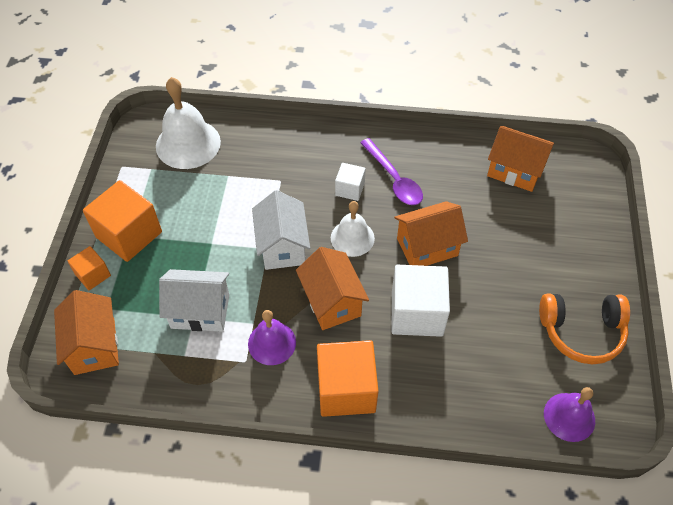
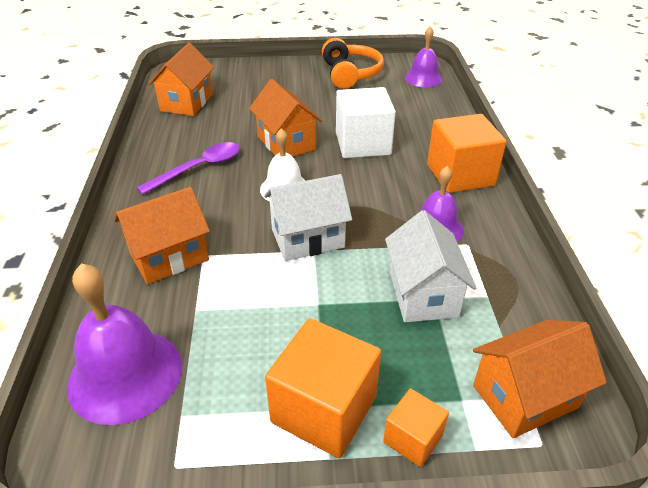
camera: 100 degrees left, 15 degrees down
(188, 144) = (125, 374): white bell -> purple bell
(332, 302) = (369, 193): orange house -> orange house (169, 257)
(350, 189) = (215, 197): white cube -> none

